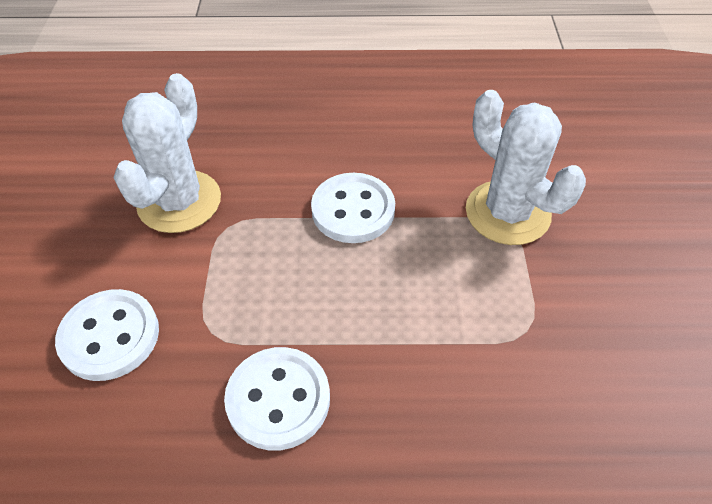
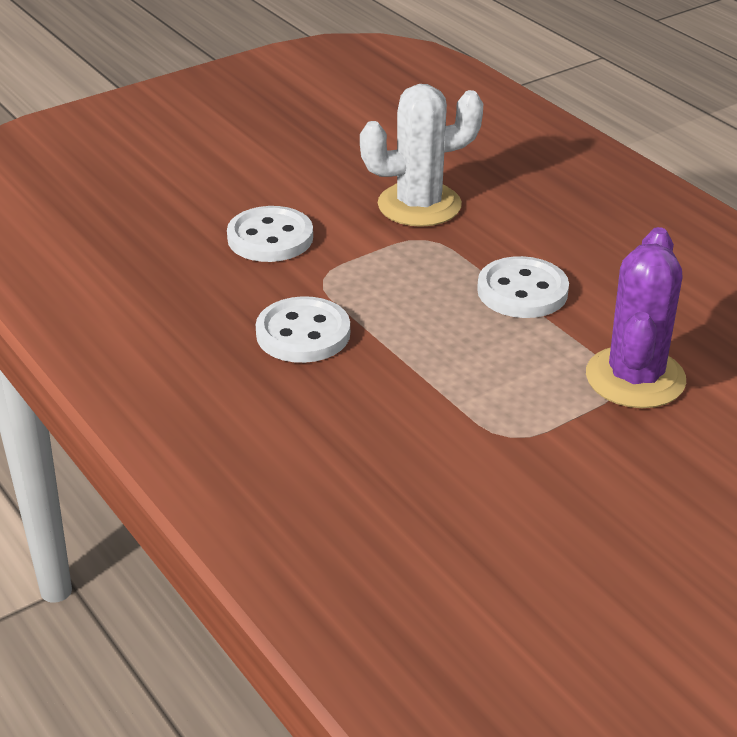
camera: 55 degrees right, 15 degrees down
(507, 213) = (635, 378): white cactus -> purple cactus

